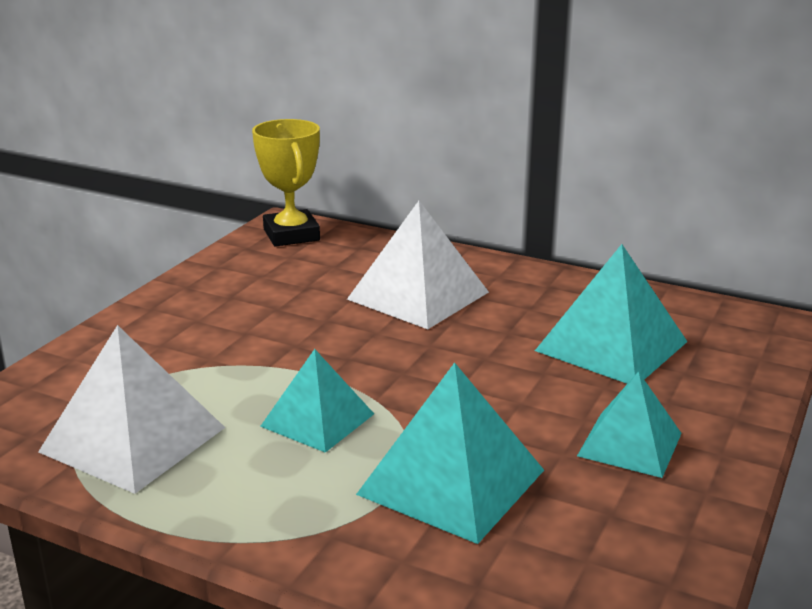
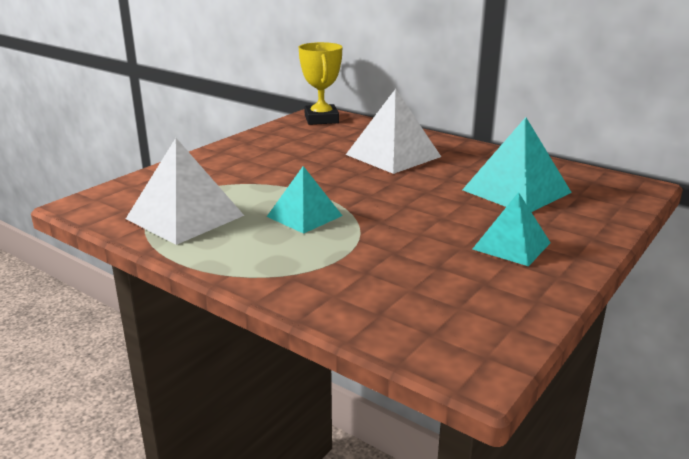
camera: 10 degrees right, 0 degrees up
(452, 482) = (381, 256): turquoise pyramid -> none

